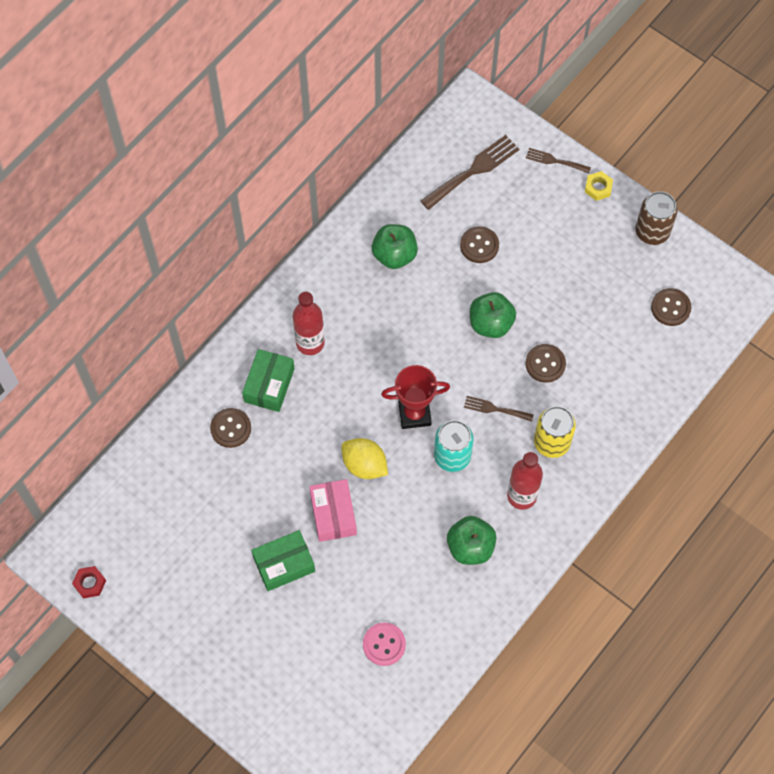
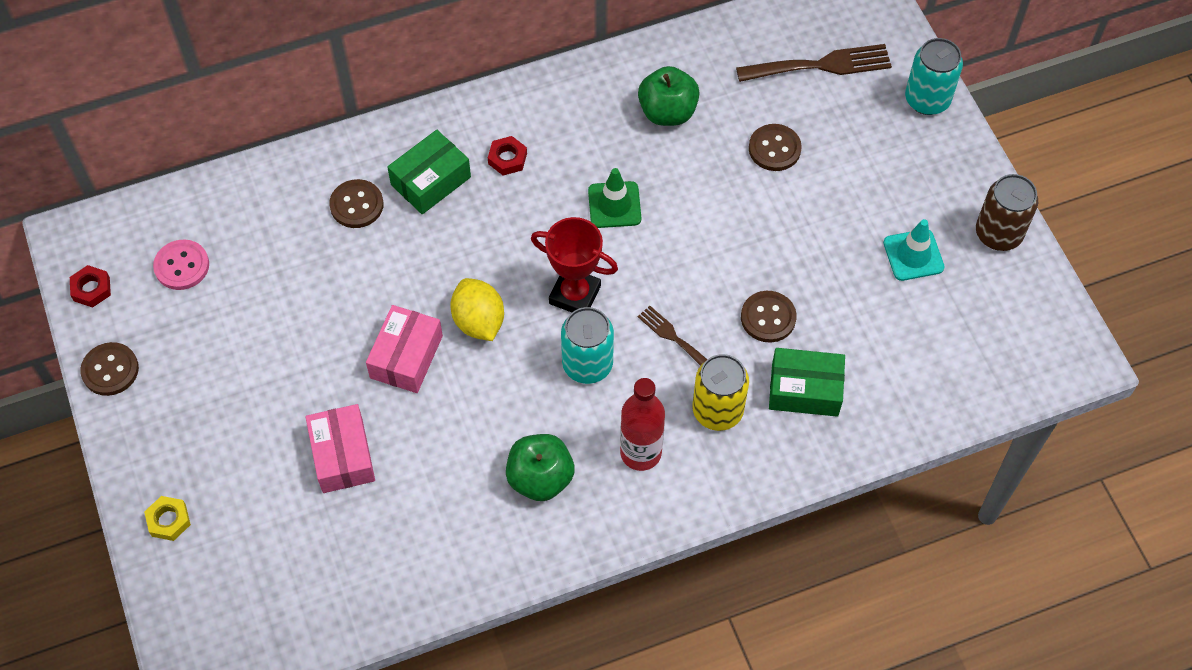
camera: 30 degrees right, 5 degrees down
(284, 564) = (313, 382): green box -> green box (804, 390)
(310, 343) = (507, 158): red bottle -> red nut
(336, 602) = (342, 456): none -> pink box
(384, 644) = (364, 534): pink button -> pink button (182, 266)
(401, 338) = (614, 205): none -> green traffic cone
(491, 324) = (731, 240): green apple -> none
(555, 161) = (927, 99): brown fork -> turquoise can
(598, 188) = (961, 153): yellow nut -> yellow nut (168, 520)
(609, 274) = (913, 255): none -> turquoise traffic cone
(670, 308) = (967, 331): brown button -> brown button (110, 370)

